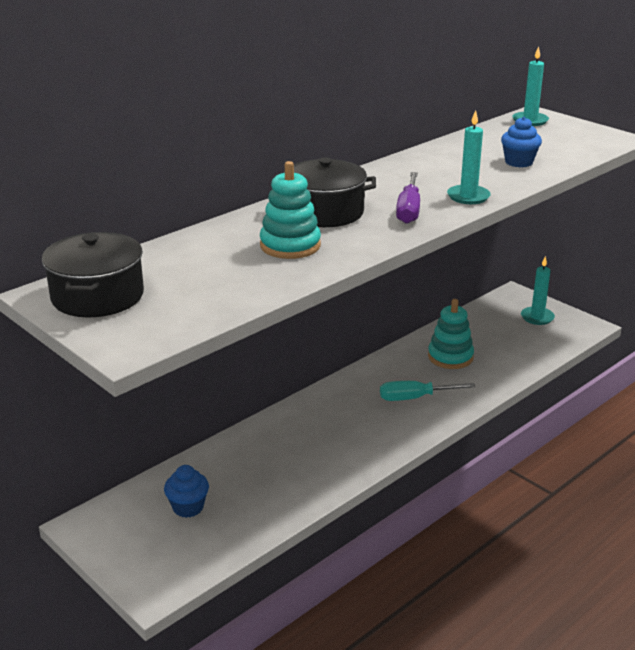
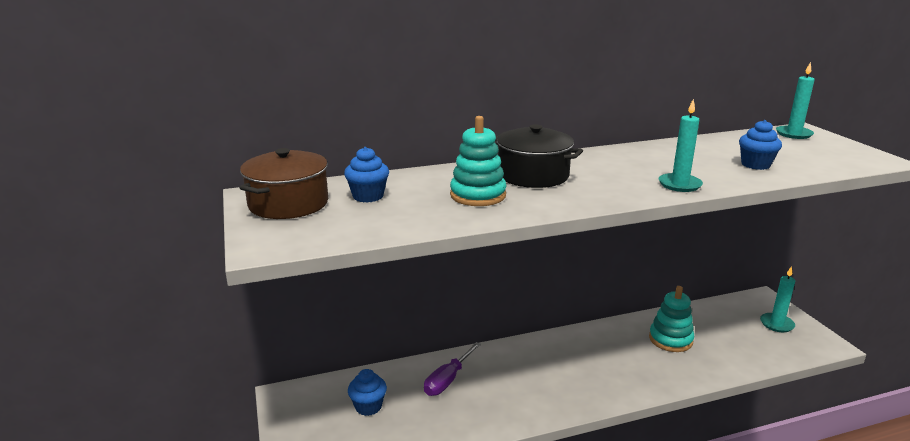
camera: 25 degrees right, 5 degrees down
(97, 296) = (288, 204): black pot -> brown pot
(177, 270) = (368, 196): none -> blue cupcake
(409, 210) = (611, 186): purple screwdriver -> purple screwdriver (447, 380)
(414, 398) = (616, 367): turquoise screwdriver -> none

